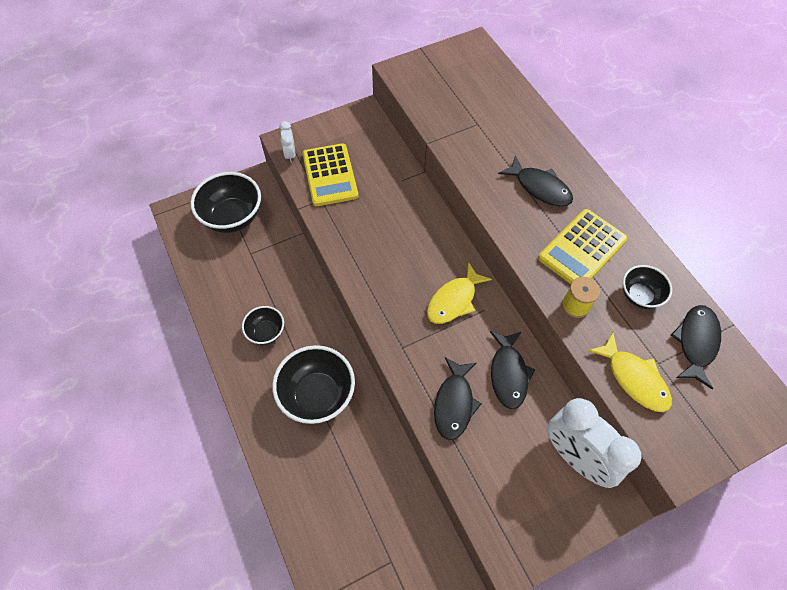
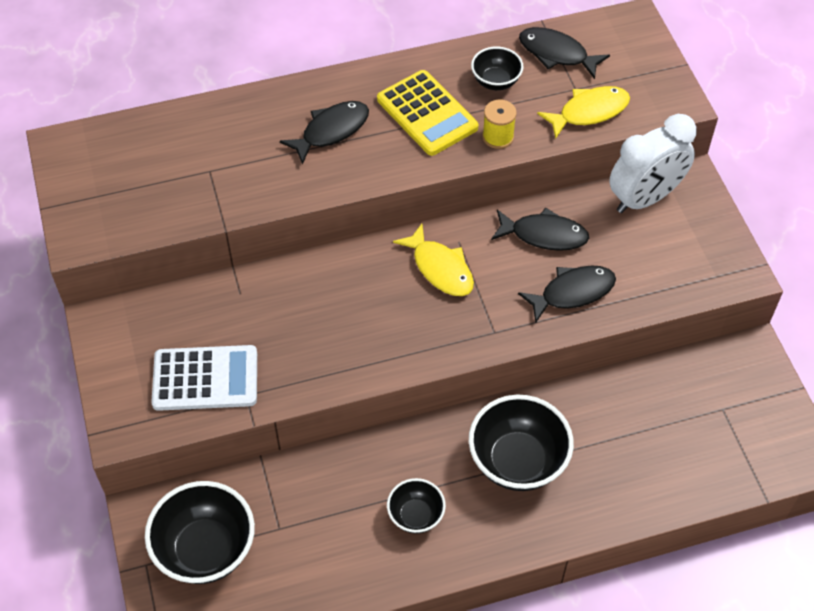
camera: 80 degrees left, 5 degrees down
(290, 154) = (149, 427): white clock -> none
(330, 175) = (205, 379): yellow calculator -> white calculator
(454, 403) = (572, 292): black fish -> black fish turned 45 degrees counterclockwise

